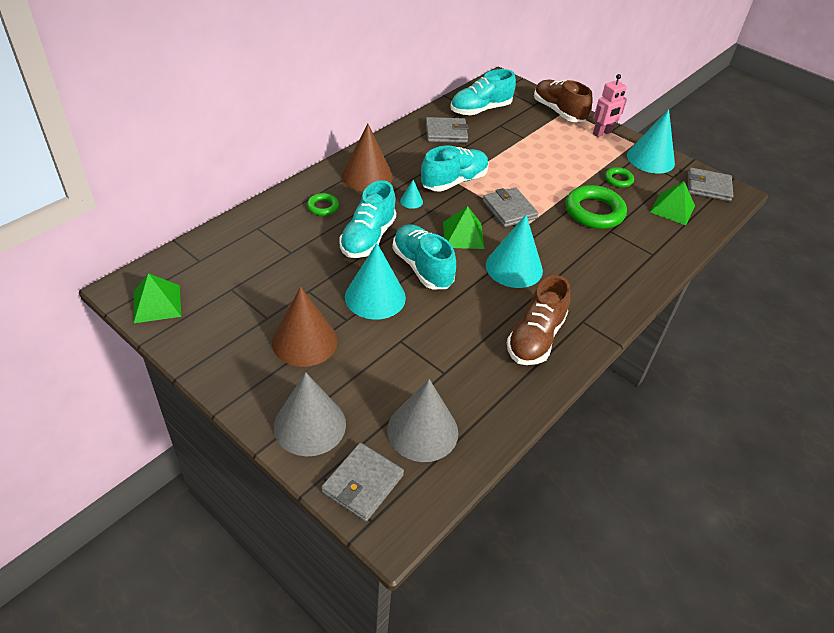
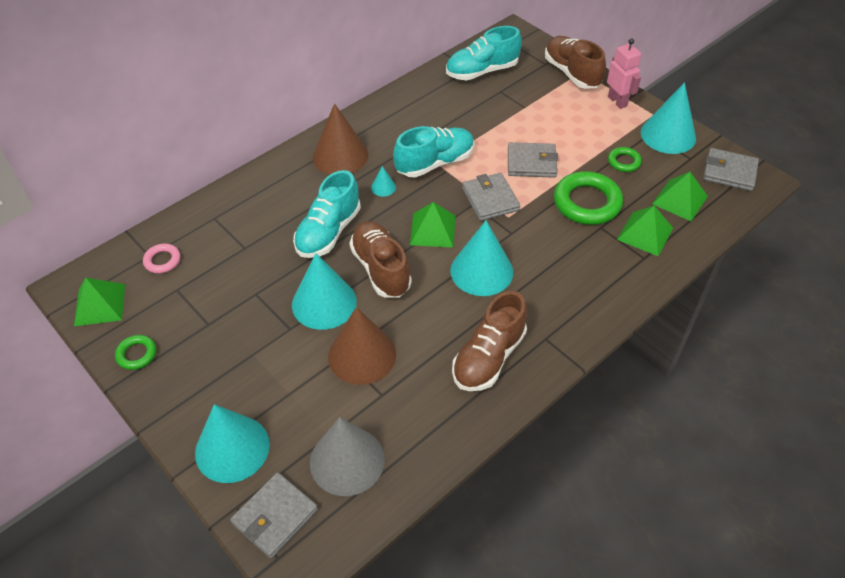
camera: 10 degrees right, 5 degrees up
(213, 264) = (162, 261): none -> pink ring
(304, 341) = (242, 352): brown cone -> brown cone (362, 355)
(310, 425) = (232, 448): grey cone -> turquoise cone
(323, 207) = (286, 193): green ring -> green ring (137, 354)
(422, 267) = (381, 269): turquoise shoe -> brown shoe
(446, 133) = (437, 101): grey wallet -> grey wallet (531, 163)
(602, 133) = (617, 101): pink robot -> pink robot turned 90 degrees counterclockwise
(649, 235) = (645, 233): none -> green pyramid

